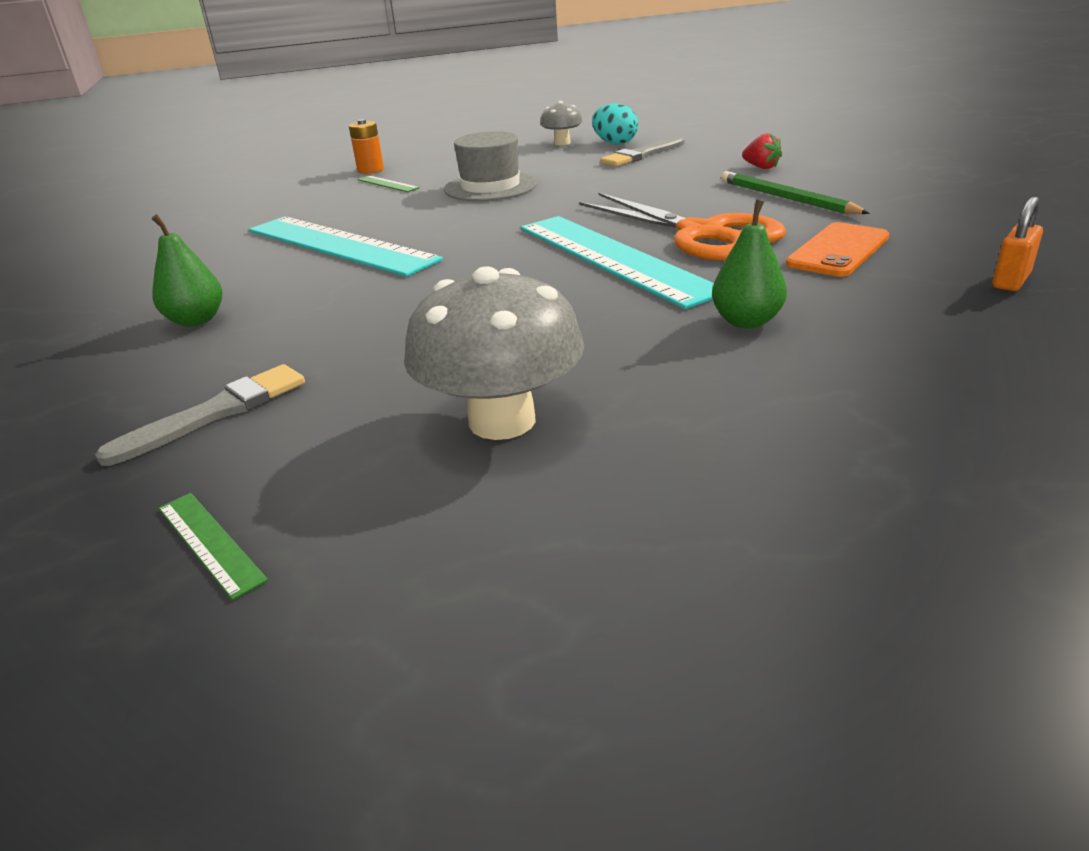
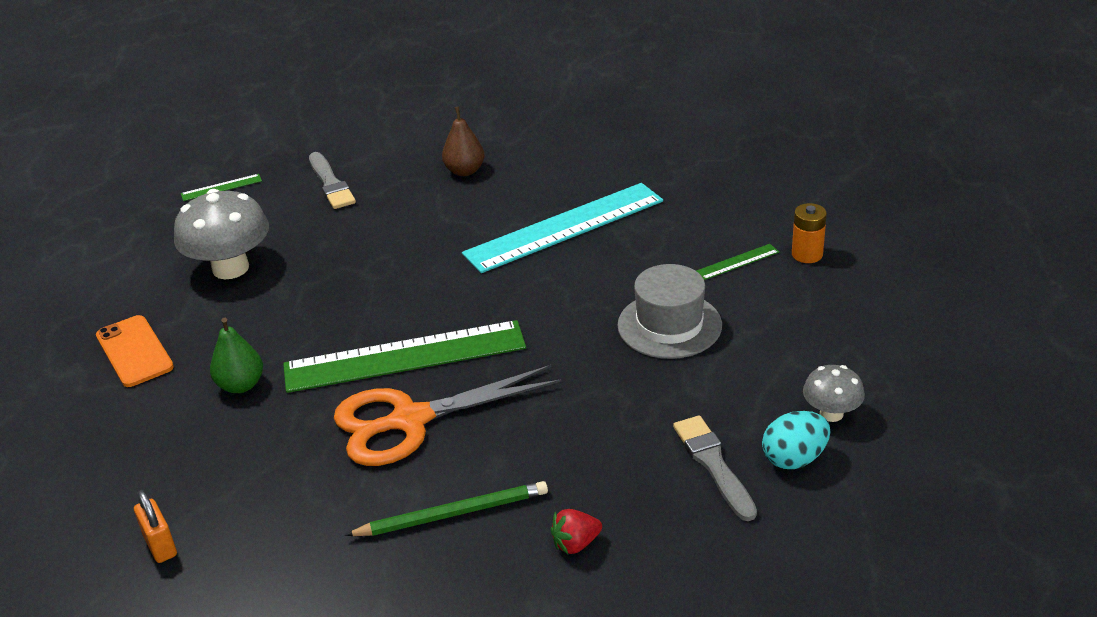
camera: 110 degrees right, 5 degrees up
(196, 320) = (465, 171): green pear -> brown pear
(612, 258) = (404, 356): turquoise ruler -> green ruler
(838, 250) = (300, 483): orange phone -> orange phone (134, 351)

